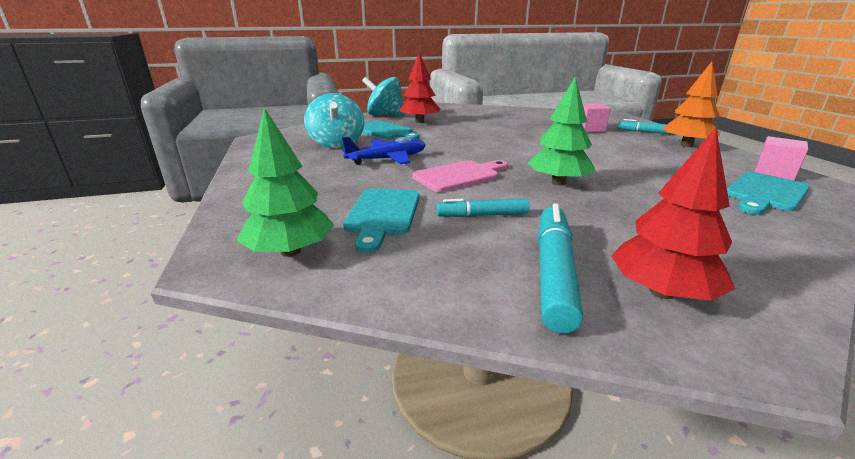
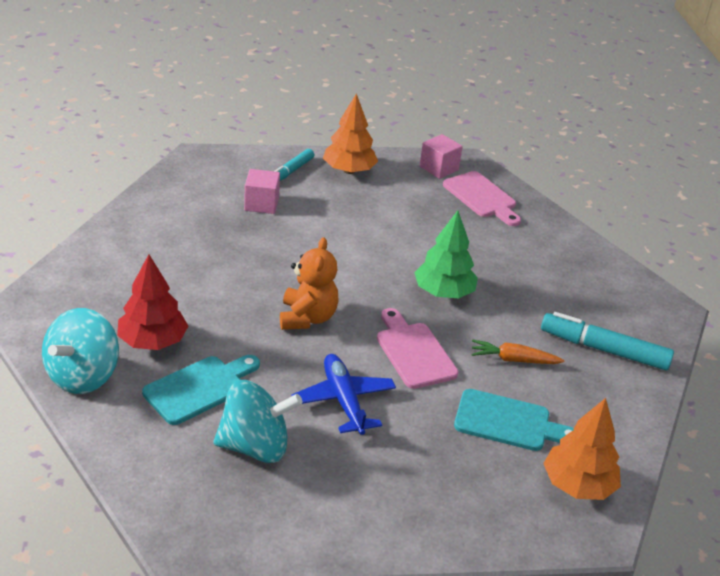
camera: 85 degrees left, 10 degrees up
(290, 251) = (578, 485): green tree -> orange tree
(472, 146) = (307, 318): none -> orange teddy bear
(482, 215) = (514, 360): turquoise marker -> orange carrot
(661, 292) = (623, 314): red tree -> none
(765, 193) = (482, 197): turquoise cutting board -> pink cutting board

